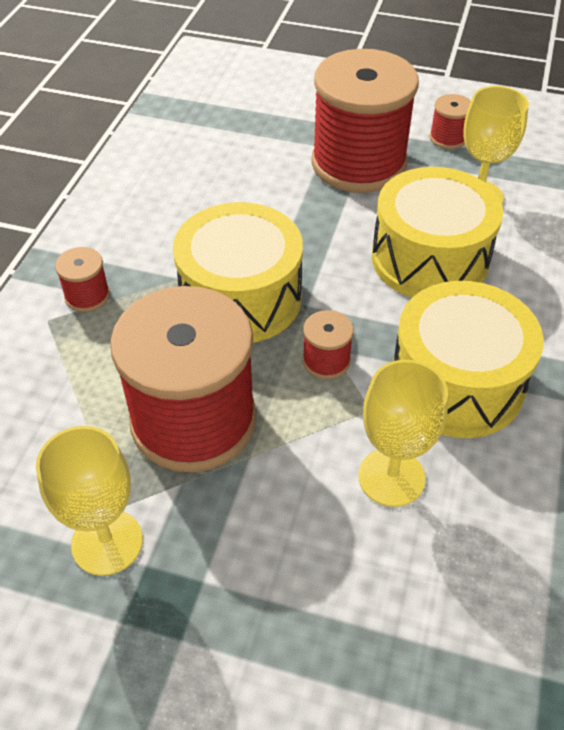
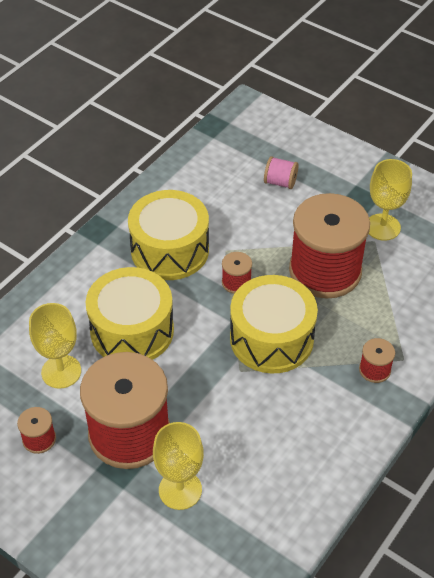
camera: 160 degrees left, 0 degrees up
(340, 590) = (280, 182): none -> pink spool
(391, 477) = (232, 217): yellow goblet -> yellow goblet (180, 490)

